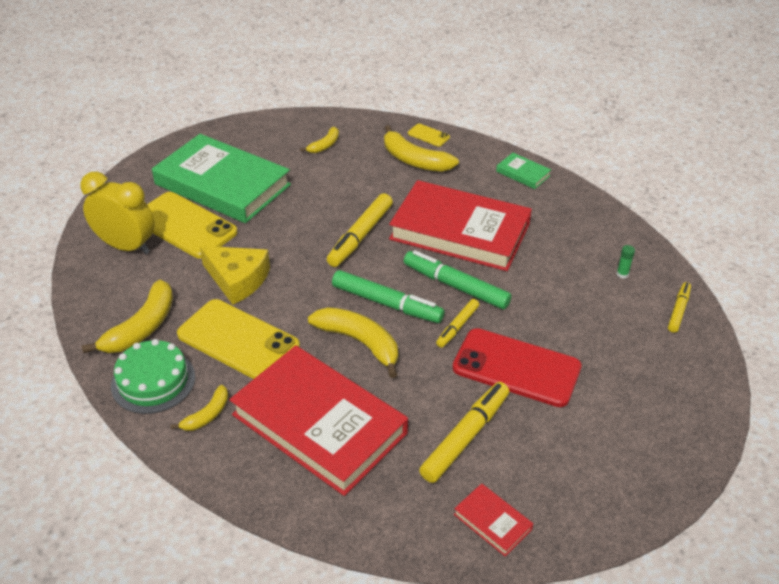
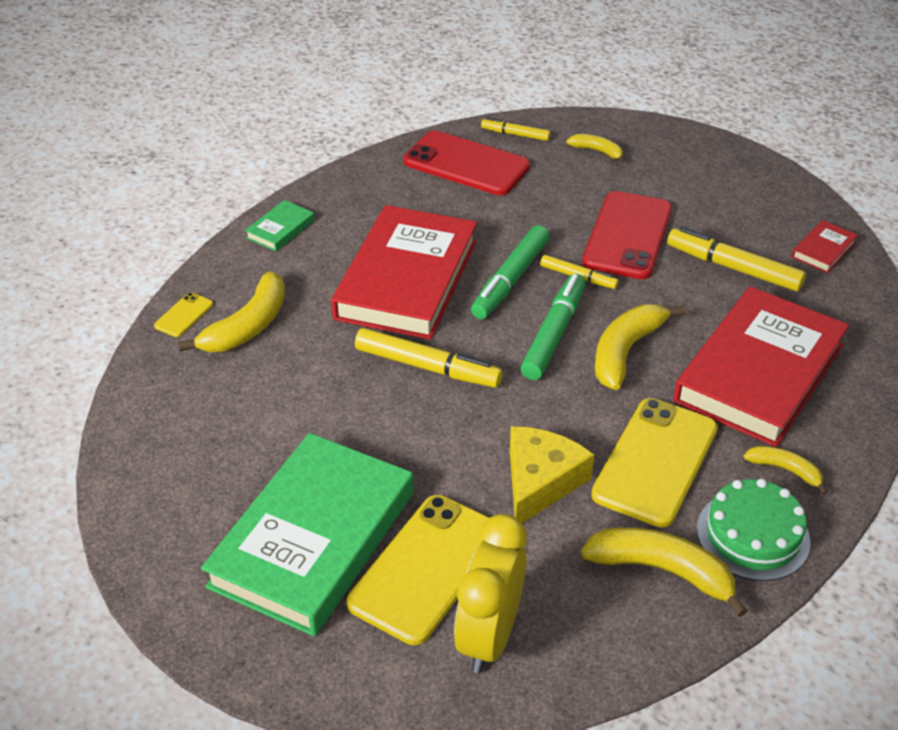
camera: 95 degrees left, 0 degrees up
(324, 145) = (204, 426): yellow banana -> yellow banana (597, 151)
(622, 274) = (466, 164): green glue stick -> red phone

